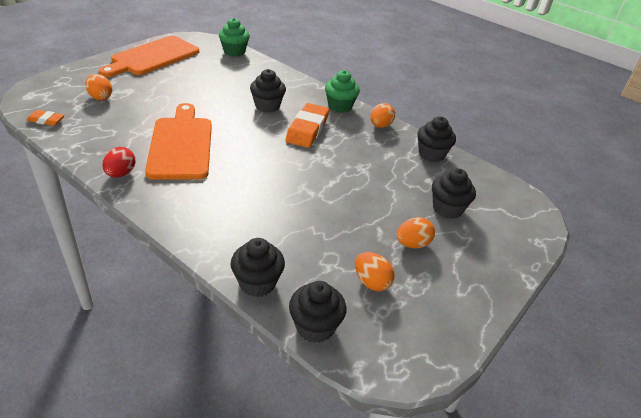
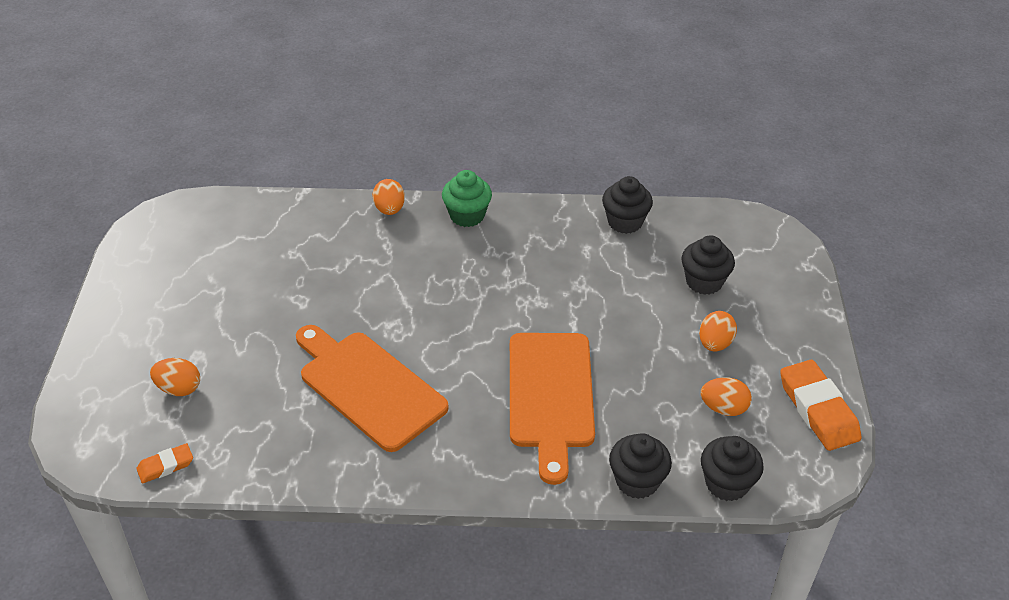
camera: 35 degrees left, 5 degrees up
(121, 174) = (357, 468): red egg -> none
(152, 57) = (150, 283): orange cutting board -> orange cutting board (551, 396)
(234, 52) = (242, 207): green cupcake -> none
(267, 106) = (390, 268): black cupcake -> none
(307, 129) = (471, 272): orange eraser -> orange eraser (818, 409)
(380, 126) = (538, 216): orange egg -> orange egg (389, 209)

